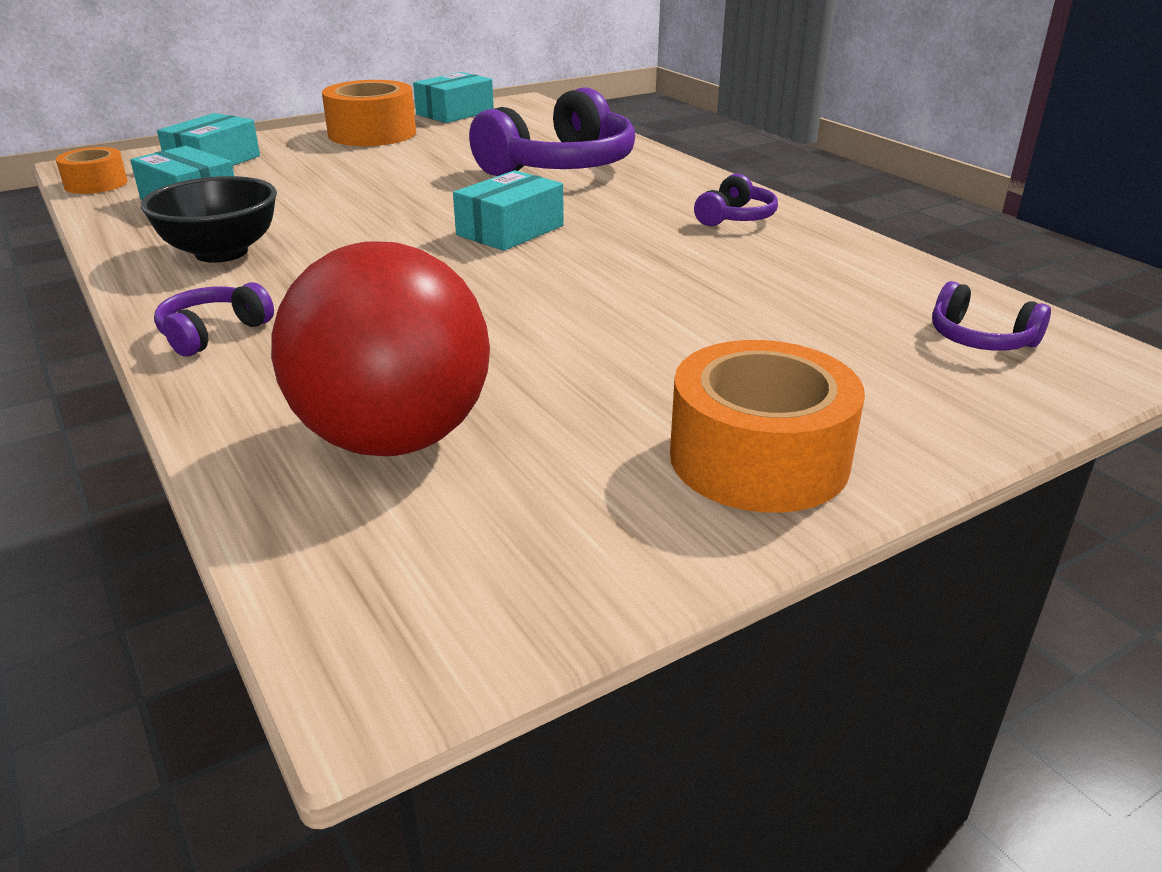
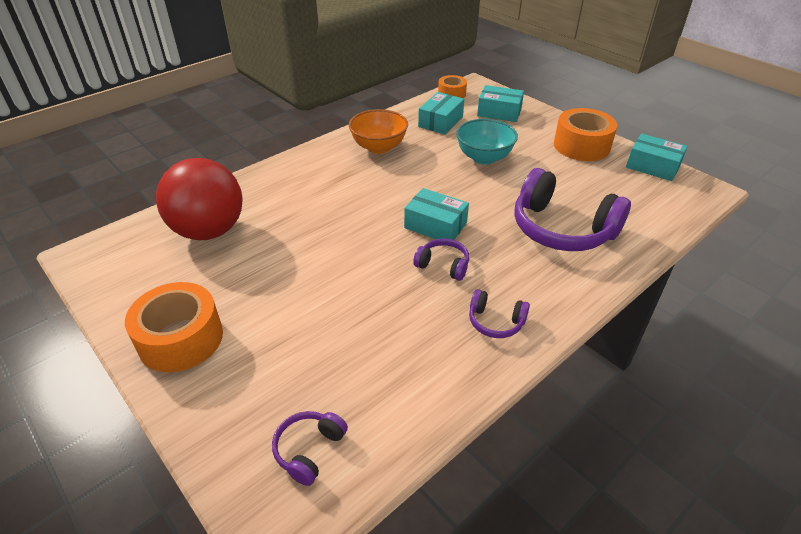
camera: 80 degrees right, 10 degrees up
(213, 333) = (297, 168): purple headphones -> purple headphones (443, 265)
(221, 253) = (379, 147): black bowl -> orange bowl
(345, 185) = (484, 158): none -> turquoise bowl

